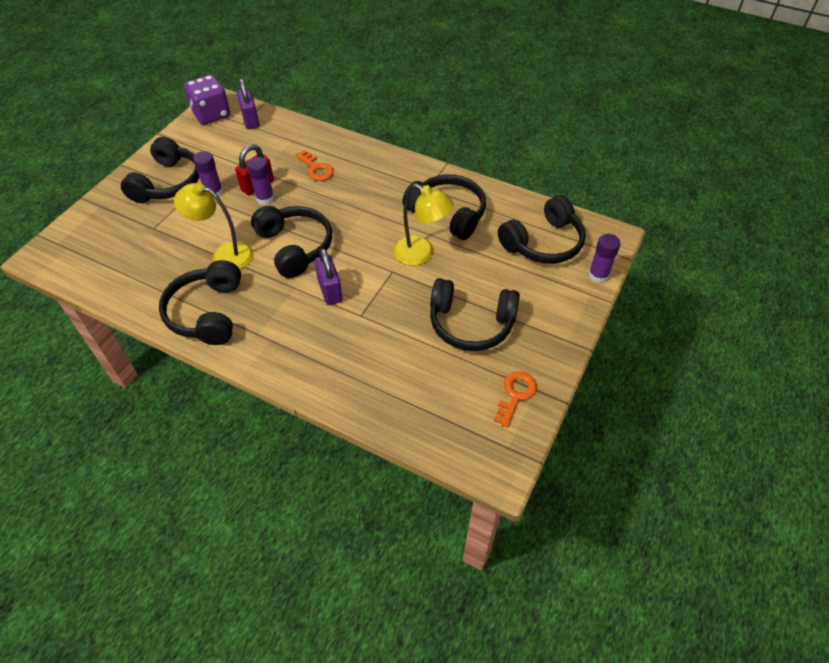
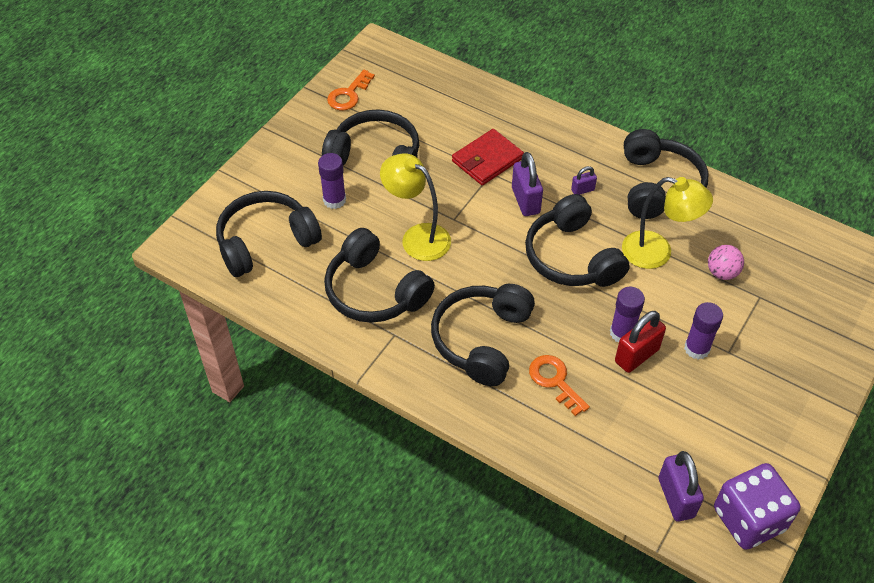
camera: 175 degrees left, 0 degrees up
(168, 183) = (768, 370): black headphones -> black headphones (481, 340)
(176, 243) = (722, 273): none -> pink ball
(277, 304) = (582, 190): none -> purple padlock
(364, 328) = (487, 160): none -> red wallet
(598, 275) = (219, 198): purple glue stick -> purple glue stick (334, 200)

